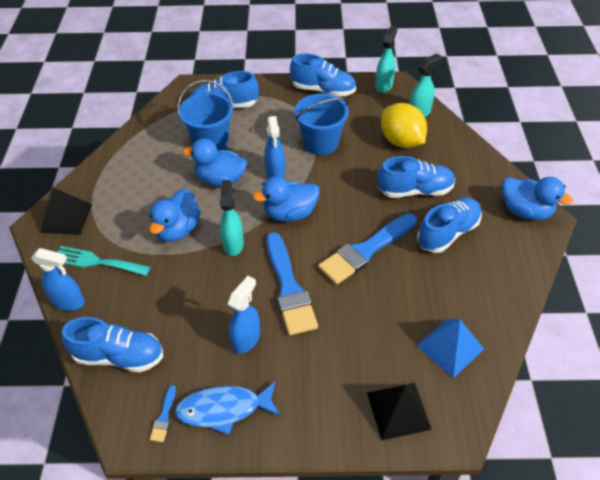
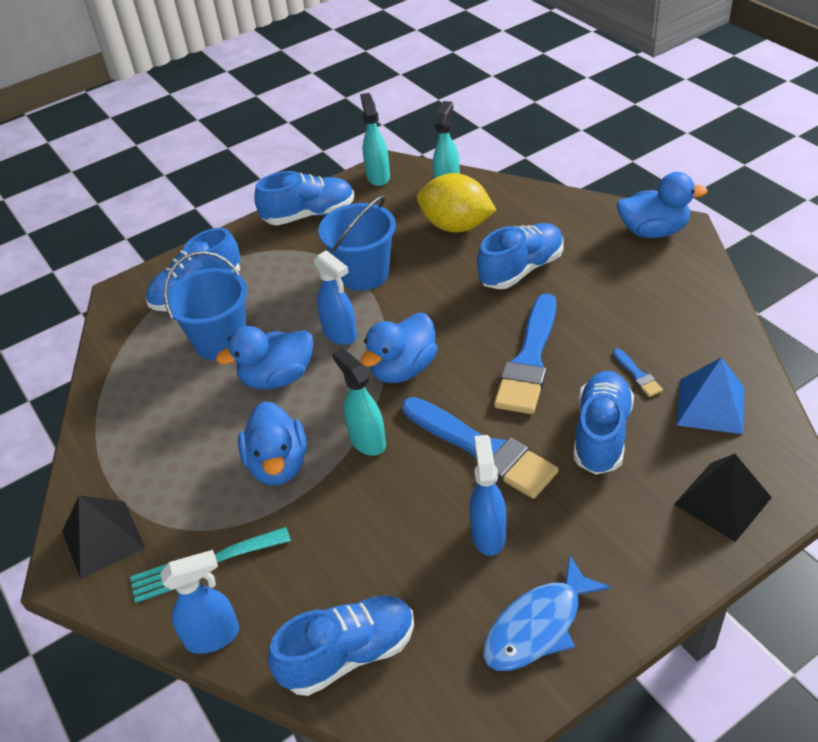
camera: 30 degrees left, 5 degrees down
(164, 417) = (475, 683): blue brush -> blue brush (638, 375)
(447, 233) = (598, 294): blue shoe -> blue shoe (601, 434)

